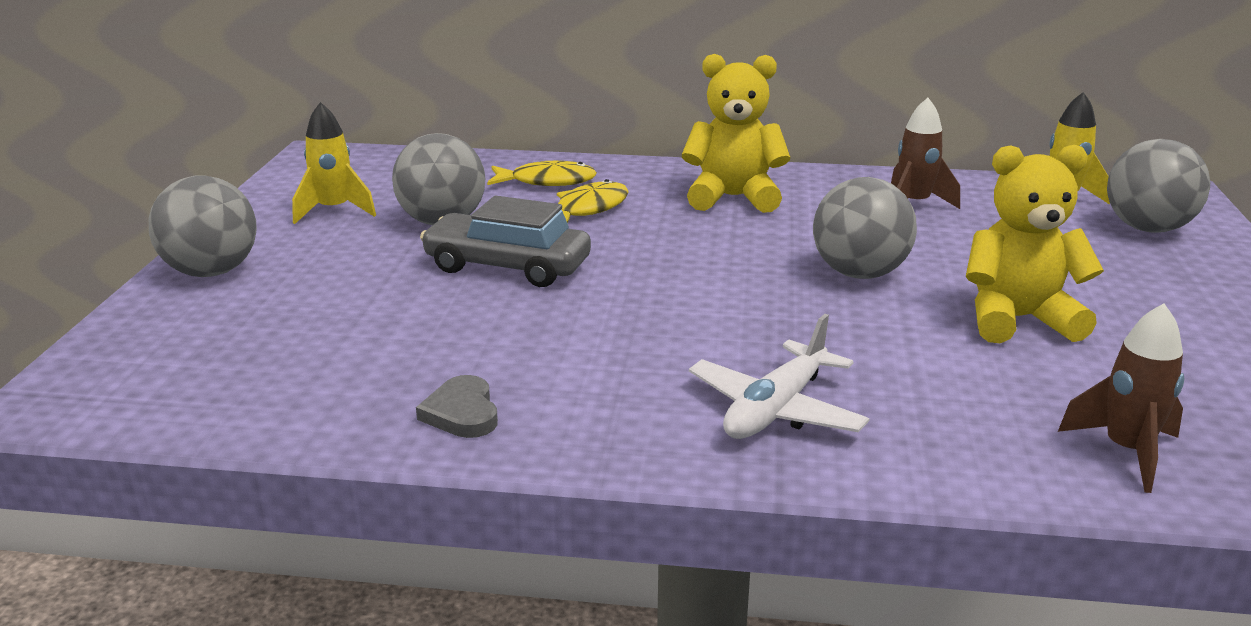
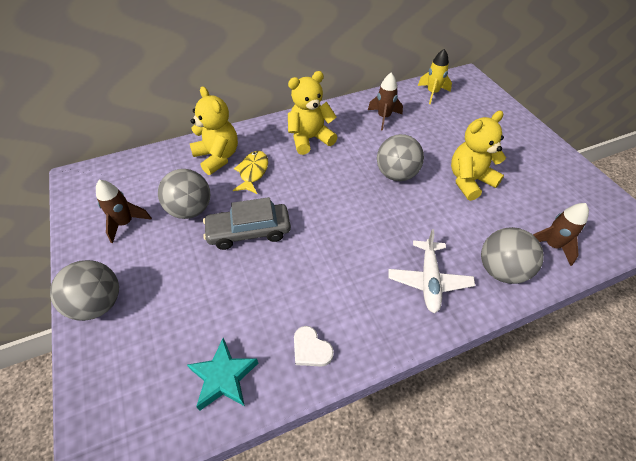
camera: 30 degrees left, 25 degrees up
(295, 393) = (224, 377): none -> turquoise star
(334, 211) = (126, 223): yellow rocket -> brown rocket
(462, 413) = (311, 349): grey heart -> white heart
(547, 182) = (218, 157): yellow fish -> yellow teddy bear
(1147, 228) = (472, 103): grey ball -> grey ball (501, 270)

